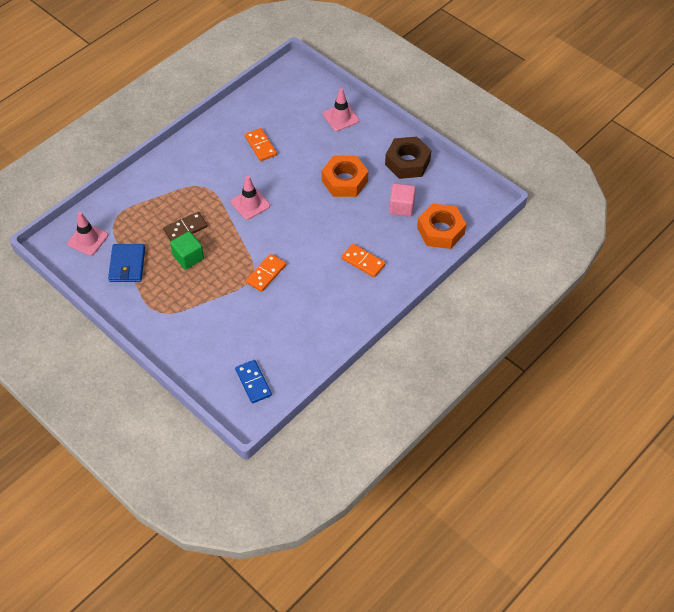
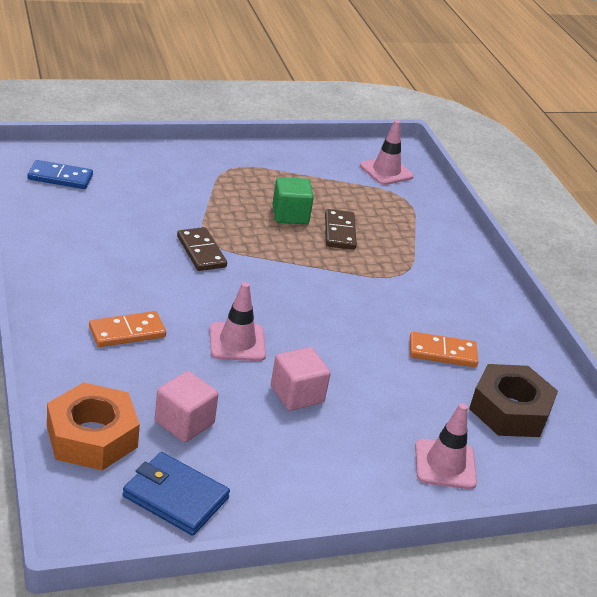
camera: 115 degrees right, 20 degrees down
(127, 265) = (321, 177): blue wallet -> blue wallet (175, 497)
(250, 204) = (334, 293): pink traffic cone -> pink traffic cone (237, 342)
(266, 274) = (201, 252): orange domino -> brown domino
(344, 181) = (297, 394): orange nut -> pink cube
(407, 162) = (272, 484): brown nut -> brown nut (509, 410)

